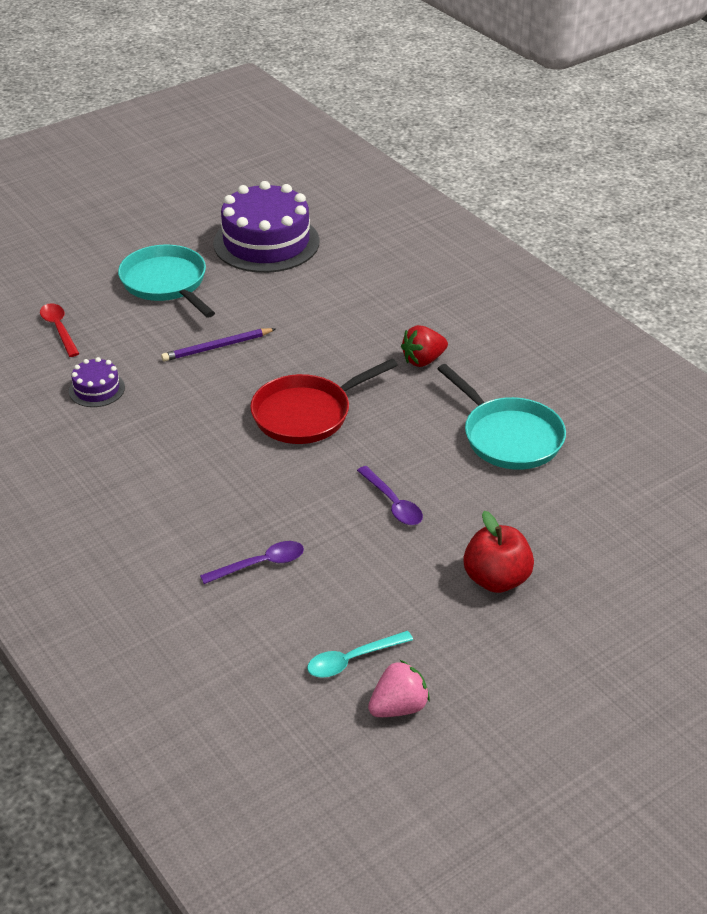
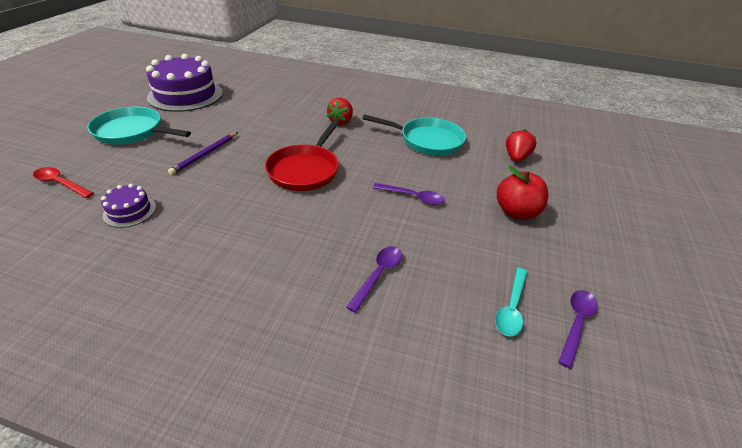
camera: 40 degrees left, 0 degrees up
(398, 707) = (576, 323): pink strawberry -> purple spoon
(605, 515) = (516, 157): none -> red strawberry

